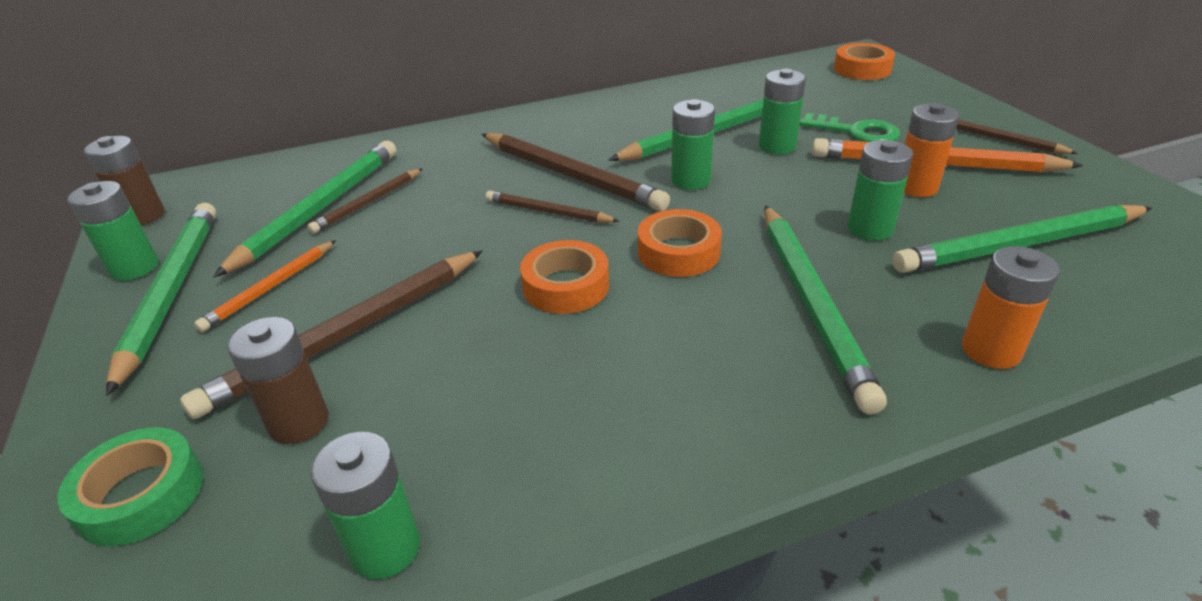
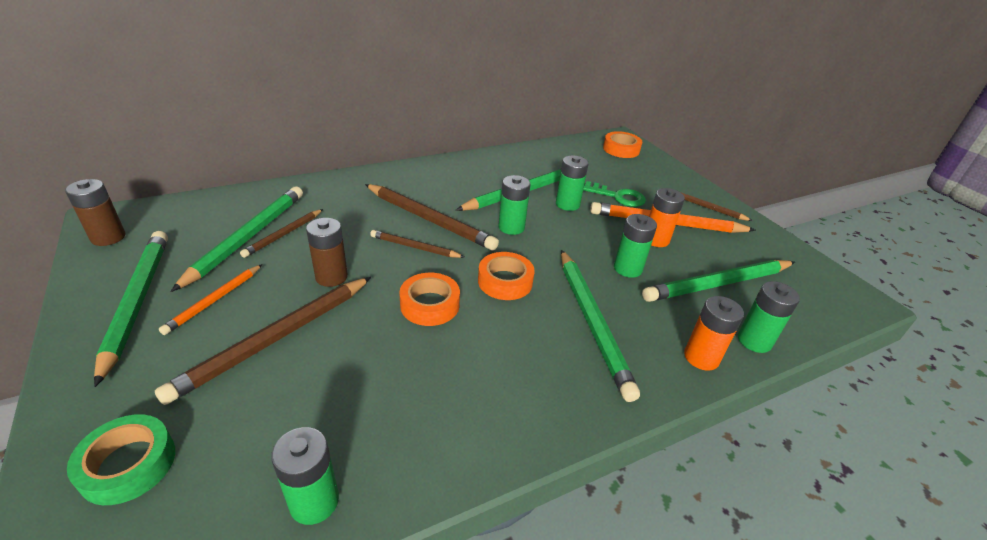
camera: 10 degrees left, 0 degrees up
(135, 268) = (105, 280): green battery -> green battery (754, 341)
(299, 422) = (244, 407): brown battery -> brown battery (331, 277)

